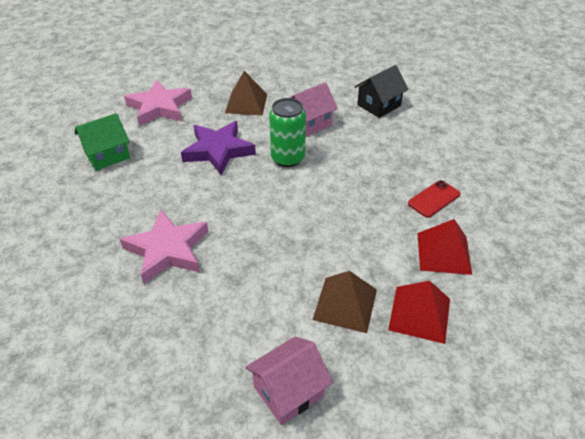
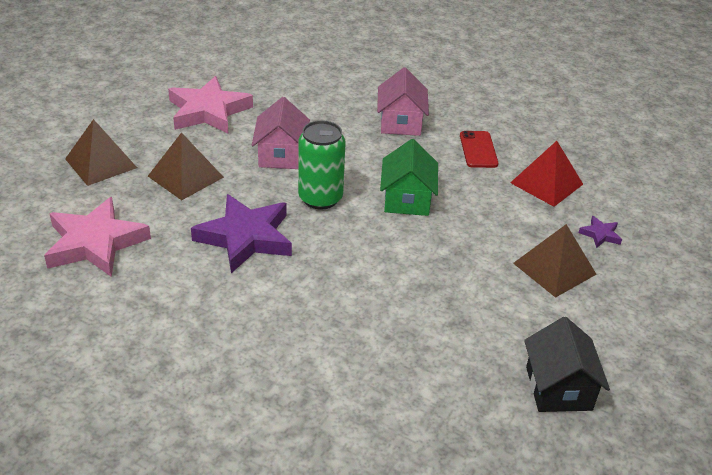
camera: 55 degrees left, 5 degrees down
(107, 155) = (136, 329): green house -> green house (407, 199)
(167, 250) = (369, 350): pink star -> pink star (208, 111)
(224, 74) = (101, 163): none -> brown pyramid
(288, 391) = (622, 352): pink house -> pink house (400, 123)
(378, 105) = (311, 101): black house -> black house (558, 388)
(419, 314) = (600, 234): red pyramid -> purple star

